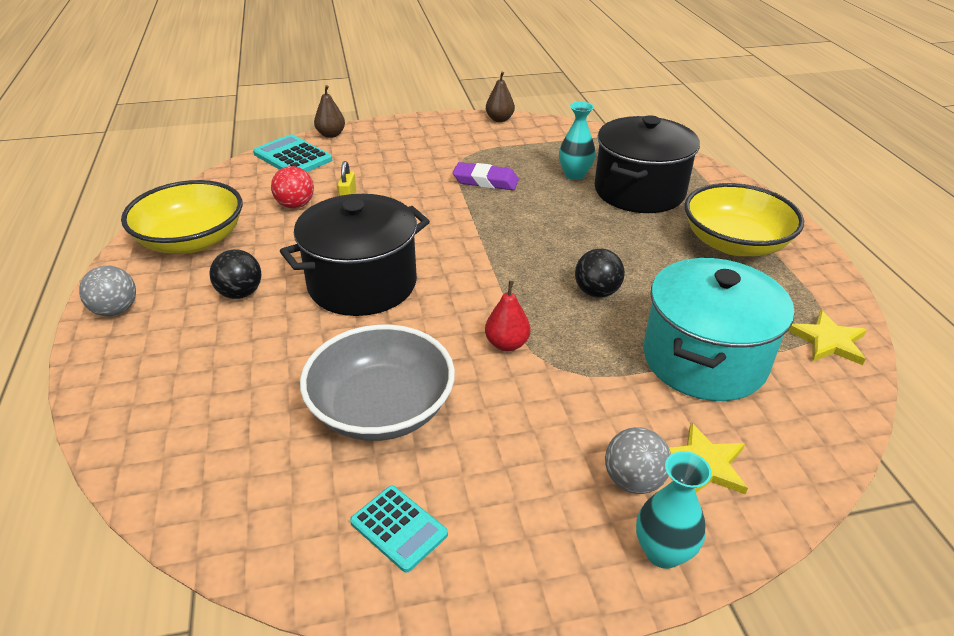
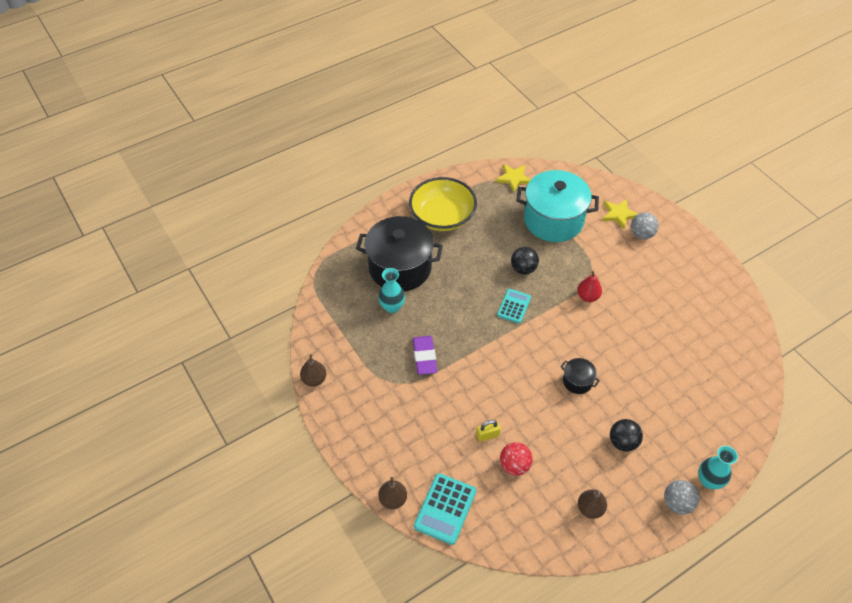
camera: 110 degrees left, 15 degrees up
(192, 240) = (590, 508): yellow bowl -> brown pear
(362, 284) = (577, 381): black pot -> black pot, size x0.43
(381, 408) = (661, 332): grey bowl -> none
(399, 528) = (713, 301): turquoise calculator -> turquoise calculator (514, 306)
(663, 552) = (668, 221): turquoise vase -> turquoise vase (709, 481)

